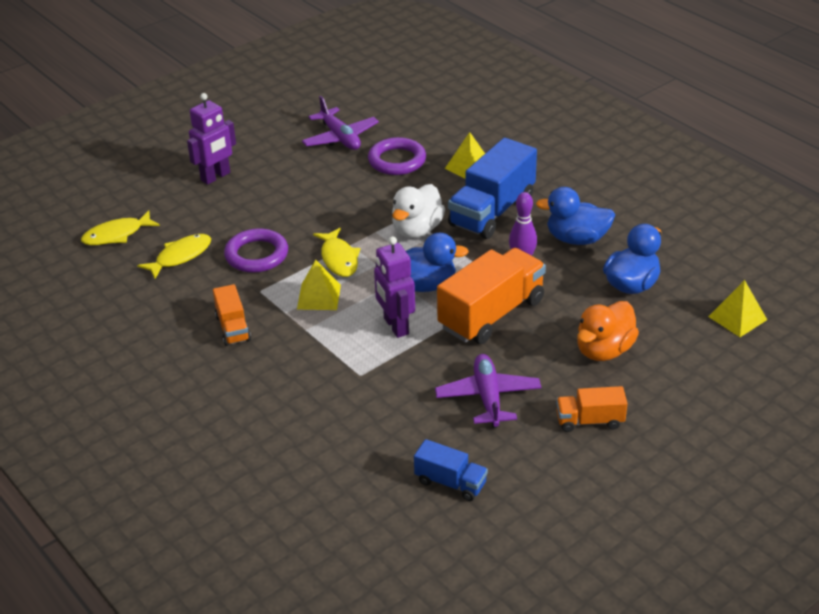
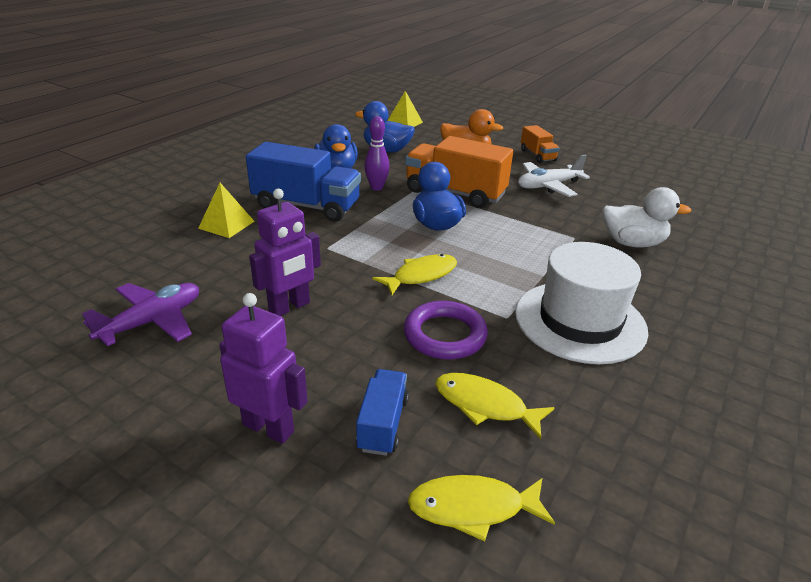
camera: 110 degrees left, 5 degrees down
(117, 235) = (473, 508): yellow fish -> yellow fish turned 135 degrees clockwise
(233, 328) = (580, 321): orange truck -> white hat
(318, 296) = (490, 276): yellow pyramid -> none
(395, 326) = (501, 230): purple robot -> purple robot (289, 307)
(397, 160) = (213, 269): purple ring -> none
(417, 230) = (350, 239): white duck -> white duck (632, 243)
(450, 482) = (640, 190): blue truck -> blue truck (382, 424)
(488, 397) = (548, 186): purple plane -> white plane

